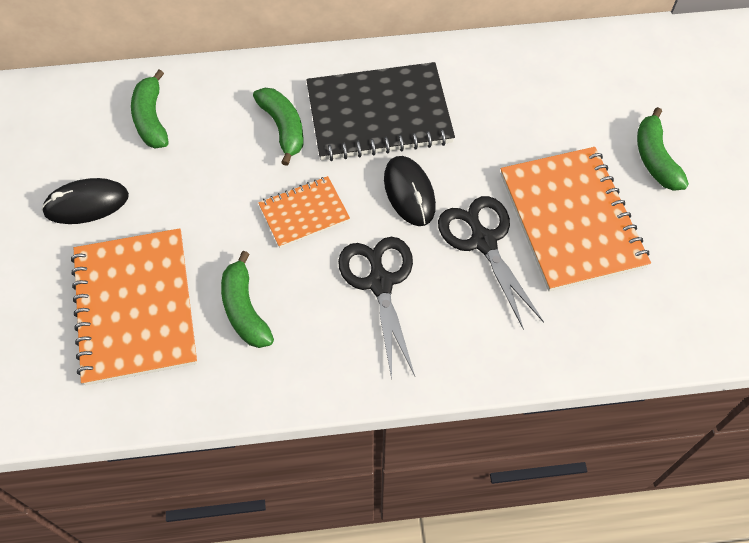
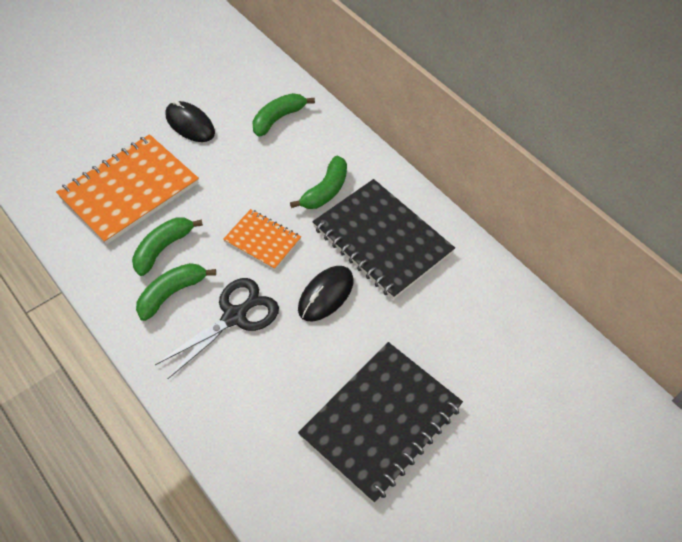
camera: 55 degrees right, 5 degrees down
(483, 241) = (316, 366): black scissors -> none
(571, 220) = (381, 421): orange notebook -> black notebook
(655, 158) = (494, 459): green banana -> green banana (172, 293)

